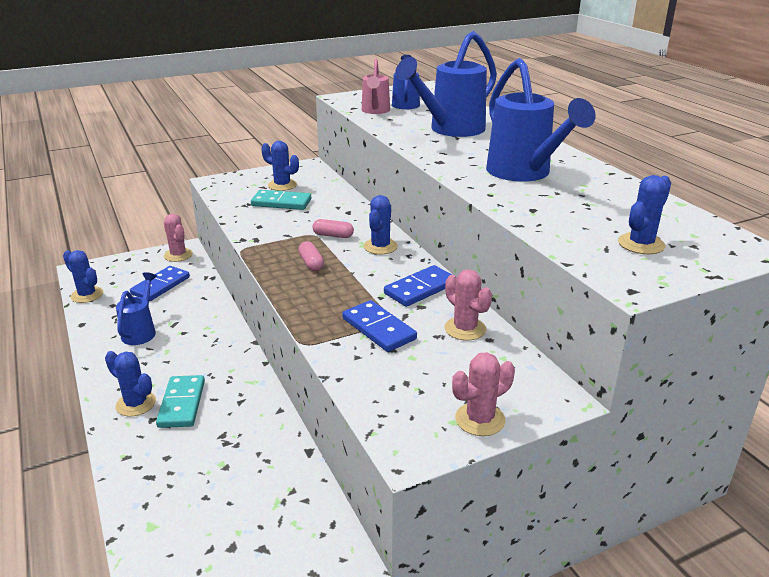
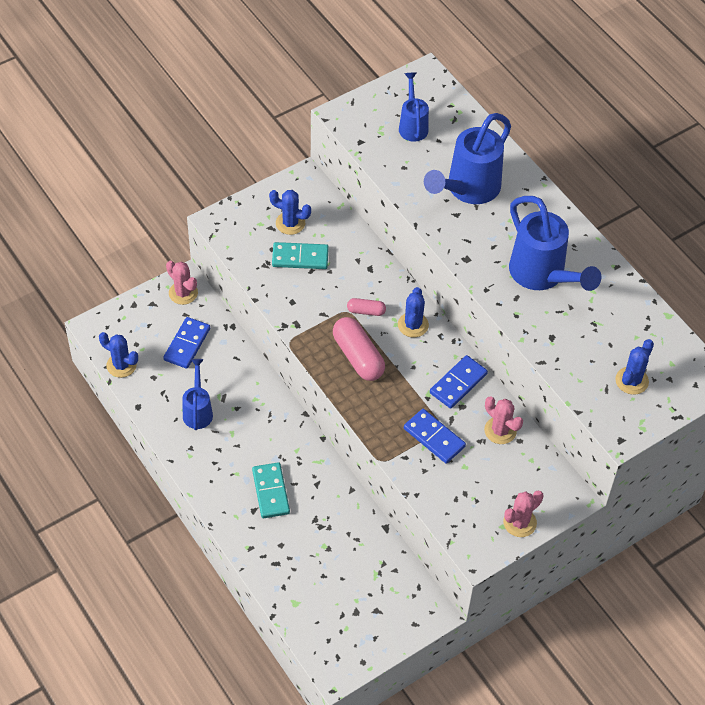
camera: 10 degrees left, 25 degrees up
(136, 404) = (233, 496): blue cactus -> none
(311, 263) = (358, 357): pink capsule -> pink capsule, size x1.90
(375, 111) = (385, 149): pink watering can -> none

